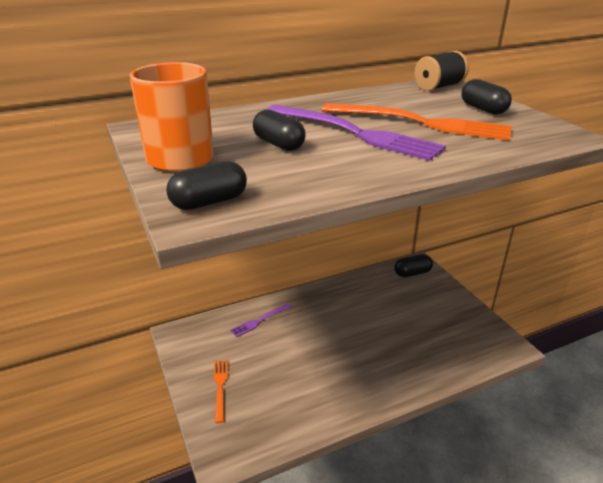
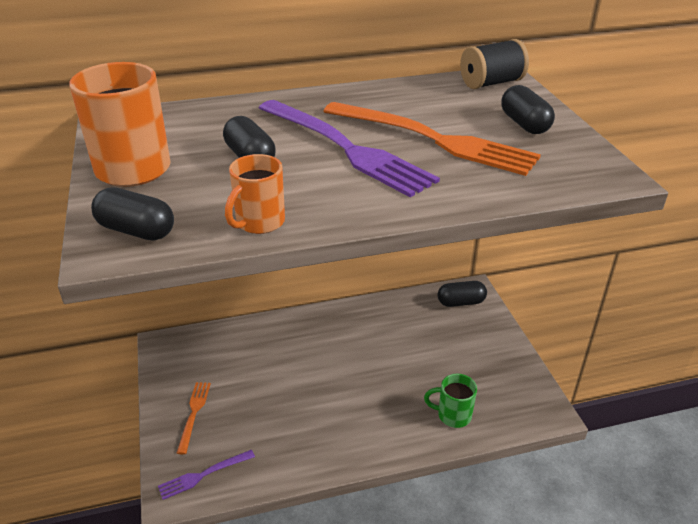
camera: 10 degrees right, 5 degrees up
(209, 202) = (136, 231): black capsule -> black capsule turned 45 degrees clockwise
(259, 321) = (260, 340): purple fork -> purple fork (203, 475)
(315, 187) = (259, 223): none -> orange mug
(438, 359) = (452, 415): none -> green mug

